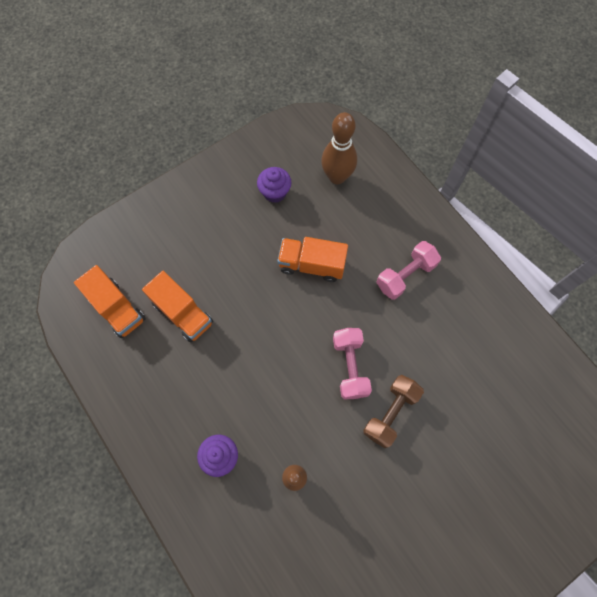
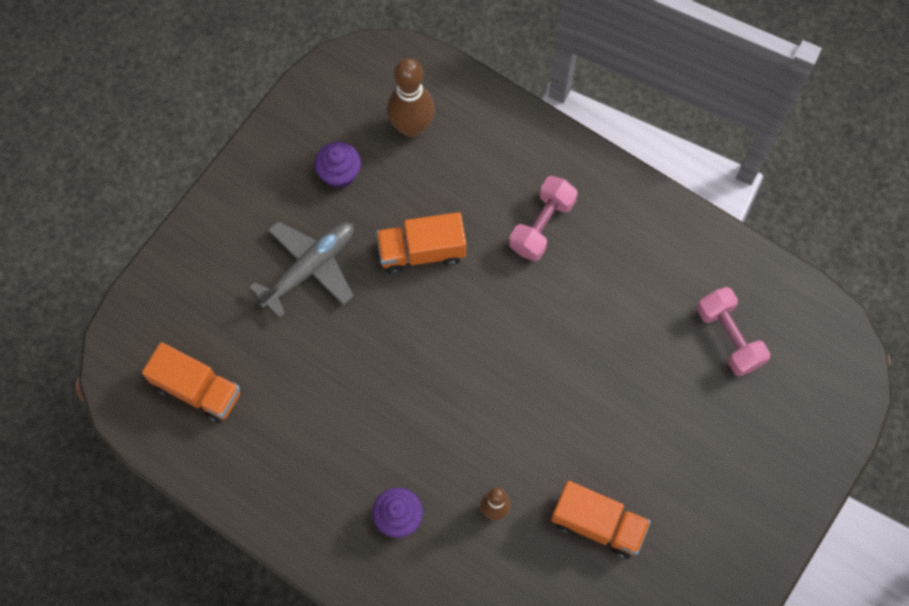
camera: 20 degrees left, 0 degrees up
(183, 313) = (284, 367): orange truck -> orange truck (598, 524)
(228, 250) = (309, 268): none -> grey plane
(350, 366) = (513, 359): pink dumbbell -> pink dumbbell (729, 337)
(390, 413) = (580, 396): brown dumbbell -> none

